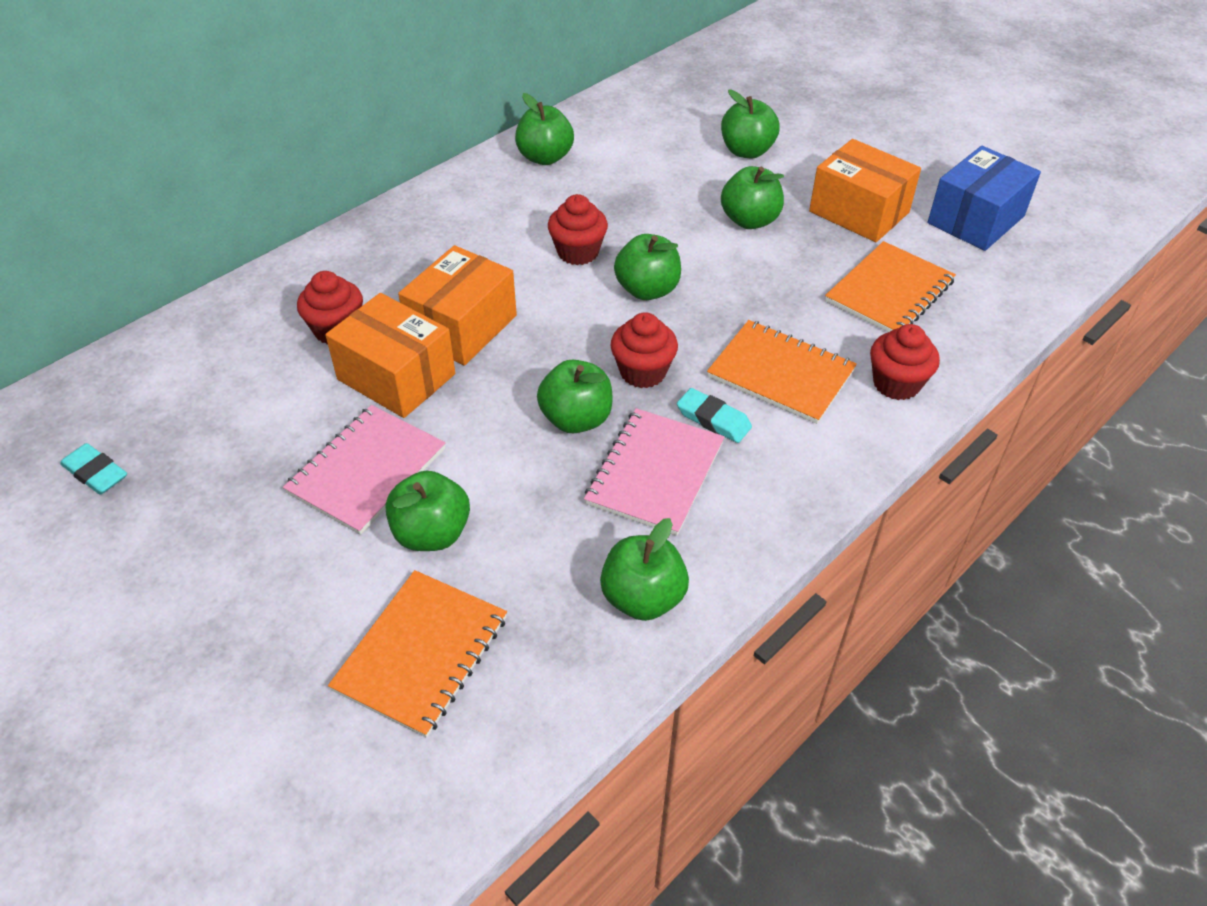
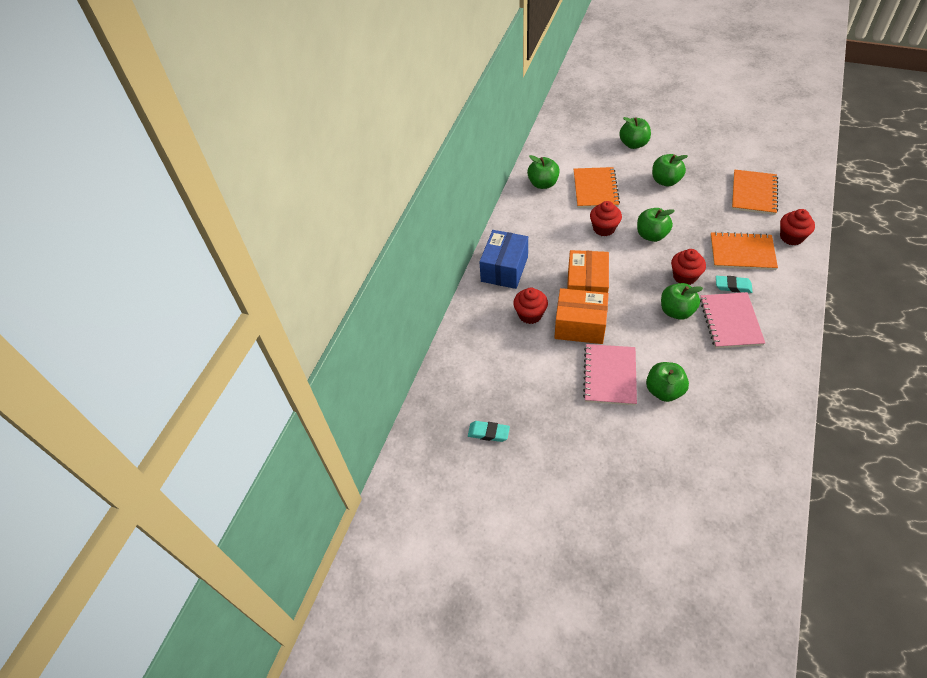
camera: 20 degrees left, 5 degrees up
(421, 653) = (708, 443): orange notebook -> orange notebook (595, 189)
(643, 598) = (772, 378): green apple -> none
(859, 212) = (709, 158): orange box -> none
(975, 219) = (760, 142): blue box -> blue box (504, 269)

